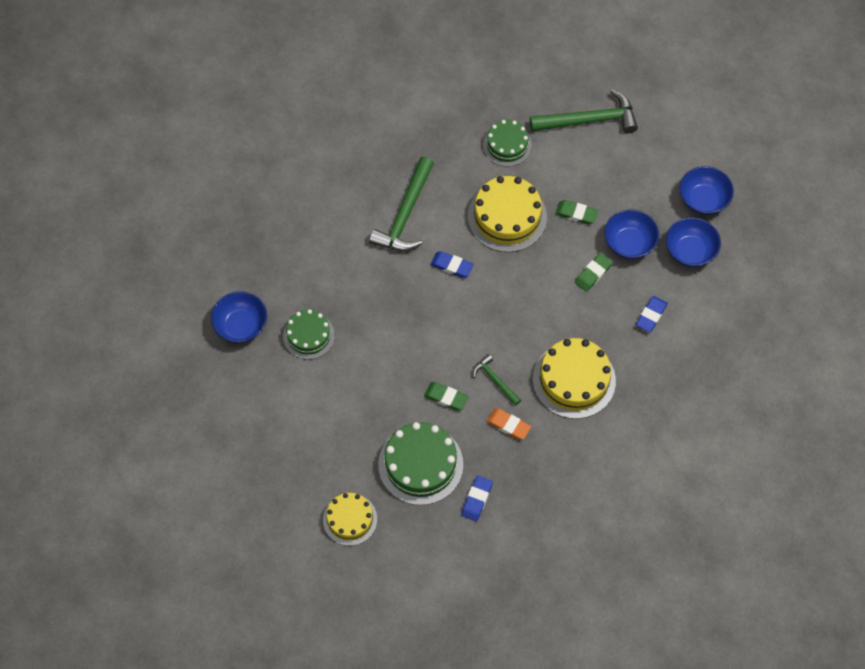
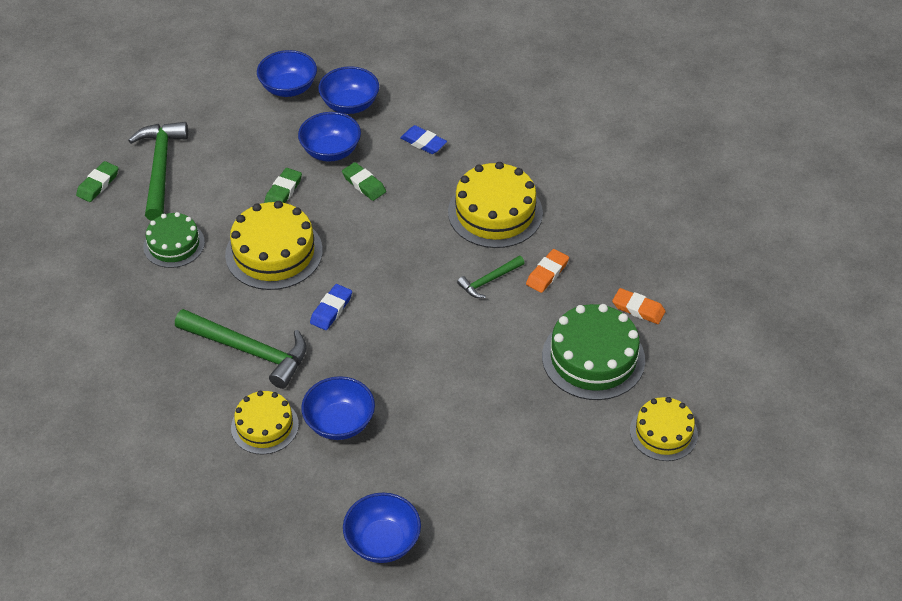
camera: 85 degrees left, 15 degrees down
(308, 335) = (407, 464): green cake -> none
(336, 236) = (264, 426): none -> yellow cake
(343, 285) = (339, 422): none -> blue bowl
(446, 397) = (508, 328): green eraser -> green eraser (98, 184)
(477, 499) = (638, 309): blue eraser -> orange eraser

